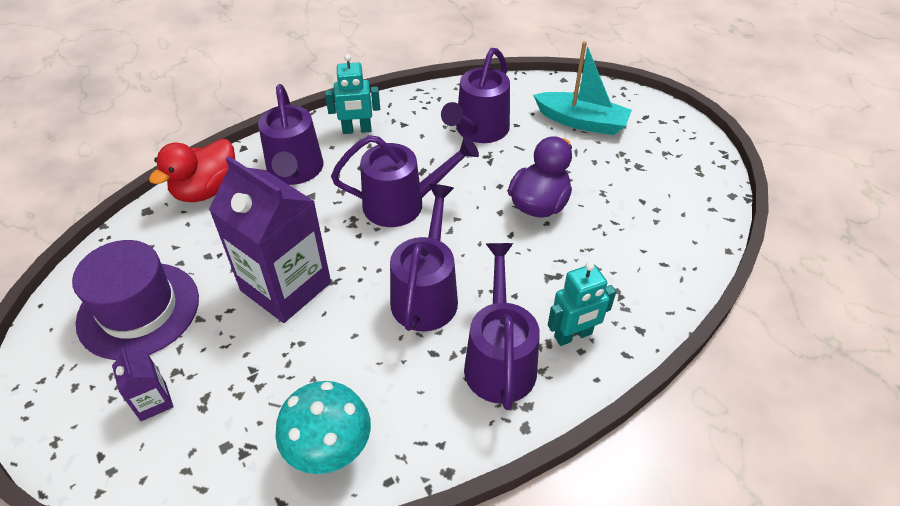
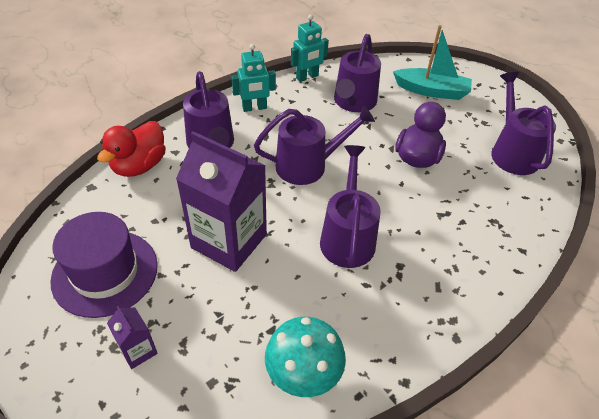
camera: 10 degrees left, 0 degrees up
(499, 359) = (420, 285): purple watering can -> purple watering can (512, 152)
(573, 335) = (473, 260): turquoise robot -> turquoise robot (307, 77)

